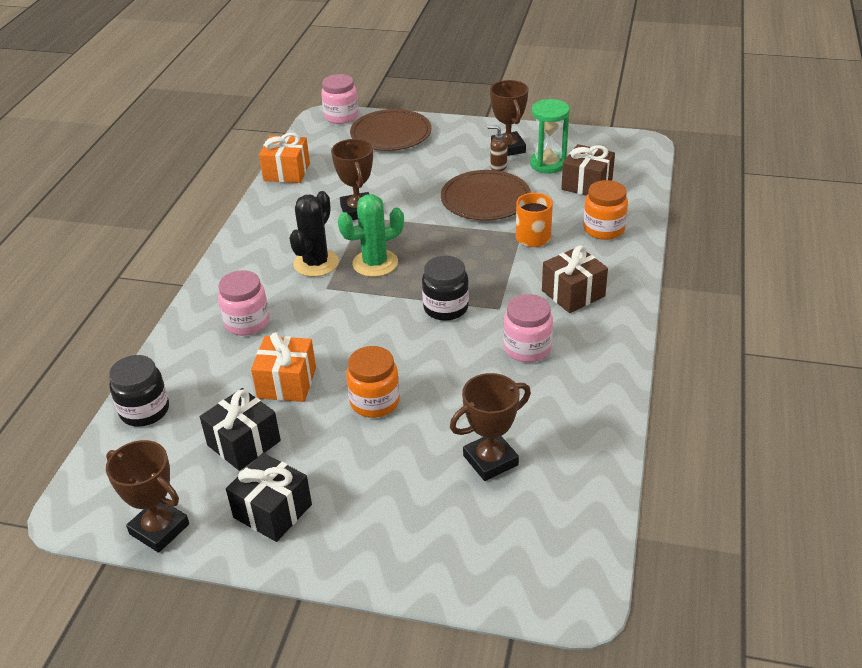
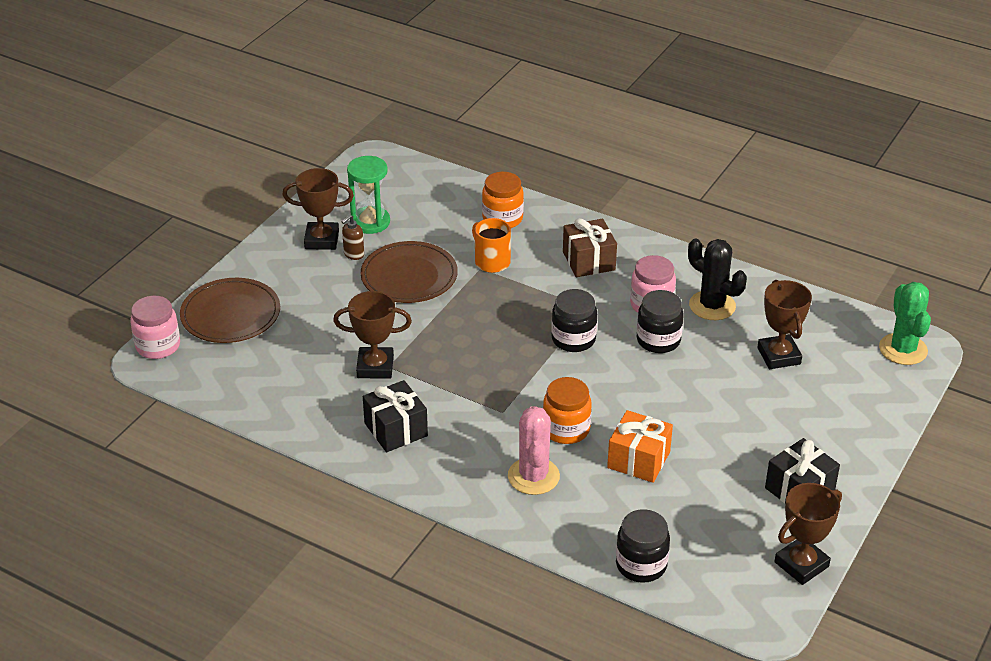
camera: 75 degrees left, 0 degrees up
(244, 443) = (711, 498): black gift -> black gift (396, 429)
(247, 322) = (533, 476): pink jar -> pink cactus
(287, 172) = (257, 409): orange gift -> none
(316, 263) = (456, 413): black cactus -> black cactus (712, 306)
(375, 263) = (479, 371): green cactus -> green cactus (903, 349)
(375, 402) = (686, 407): orange jar -> orange jar (566, 429)
(472, 363) = (658, 340): none -> black jar
(587, 184) = (423, 208): brown gift -> none

